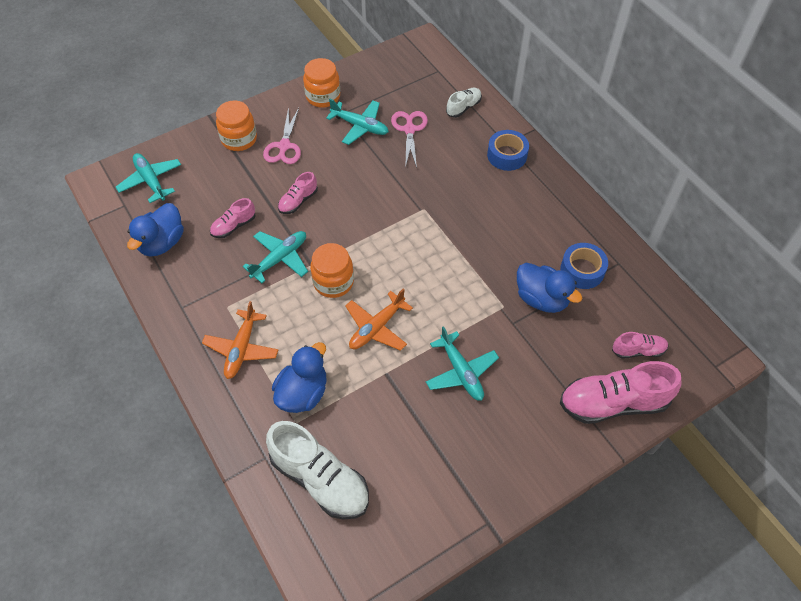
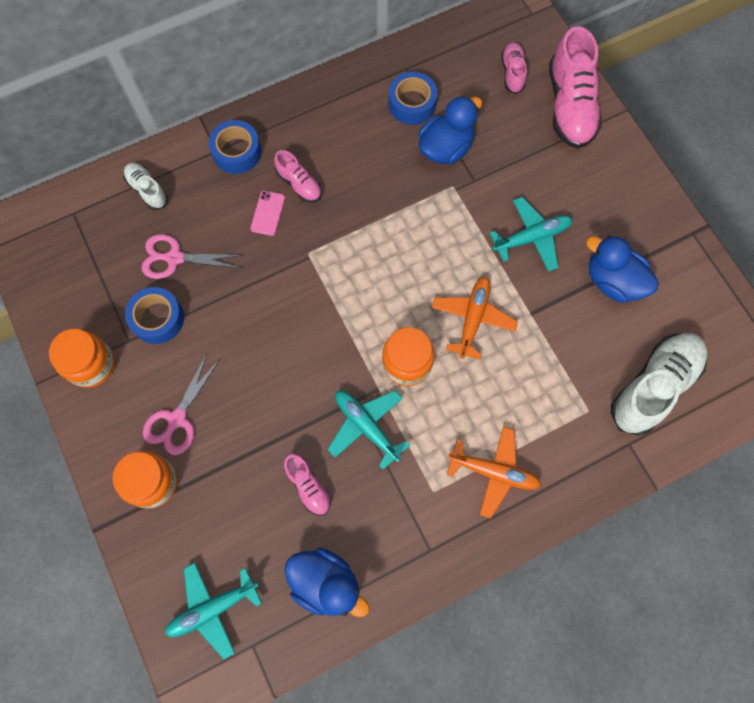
camera: 85 degrees left, 15 degrees up
(284, 146) = (177, 419): pink scissors -> pink scissors turned 105 degrees clockwise
(298, 201) = (276, 402): pink shoe -> pink shoe (299, 184)
(303, 393) = (553, 402): blue duck -> blue duck (613, 281)
(360, 126) = (157, 319): turquoise plane -> blue tape
(376, 327) = (472, 319): orange plane -> orange plane turned 120 degrees counterclockwise
(455, 180) = (268, 213): none -> pink phone

